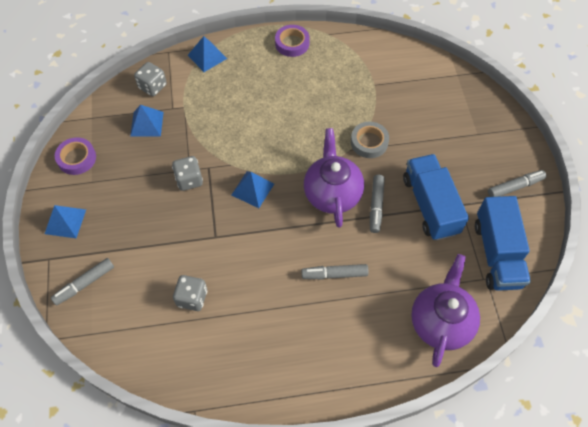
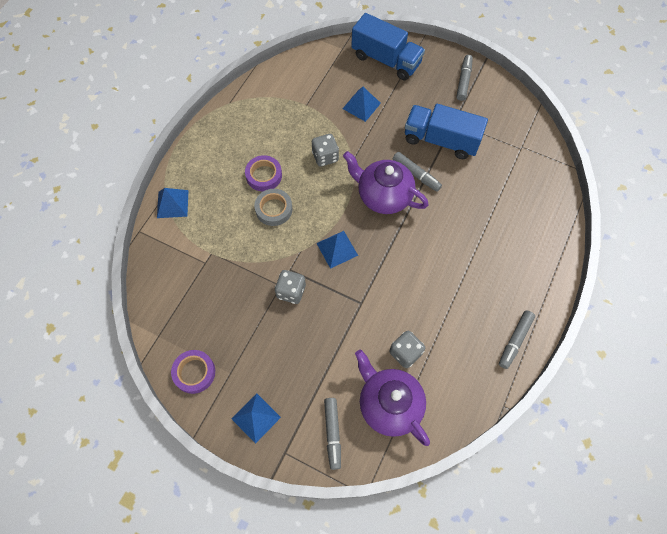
camera: 55 degrees left, 5 degrees up
(147, 124) = (204, 293): blue pyramid -> blue pyramid (361, 105)
(152, 87) = (167, 265): grey dice -> grey dice (325, 157)
(292, 43) = (216, 133): purple tape -> purple tape (264, 175)
(334, 274) = (454, 238): grey marker -> grey marker (515, 341)
(369, 142) = (356, 142): grey tape -> grey tape (274, 209)
(441, 322) = (536, 195): purple teapot -> purple teapot (389, 404)
(497, 254) = (508, 127): blue truck -> blue truck (386, 60)

